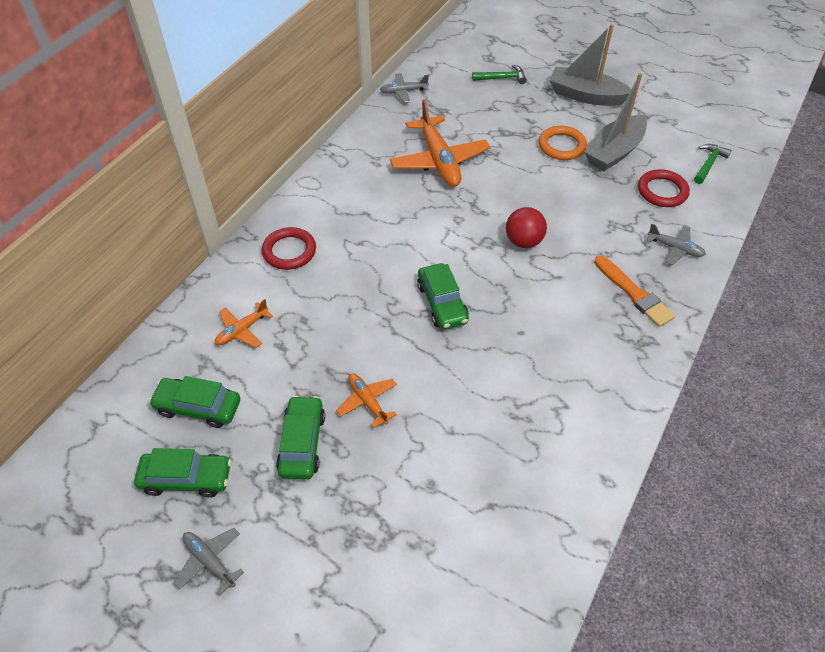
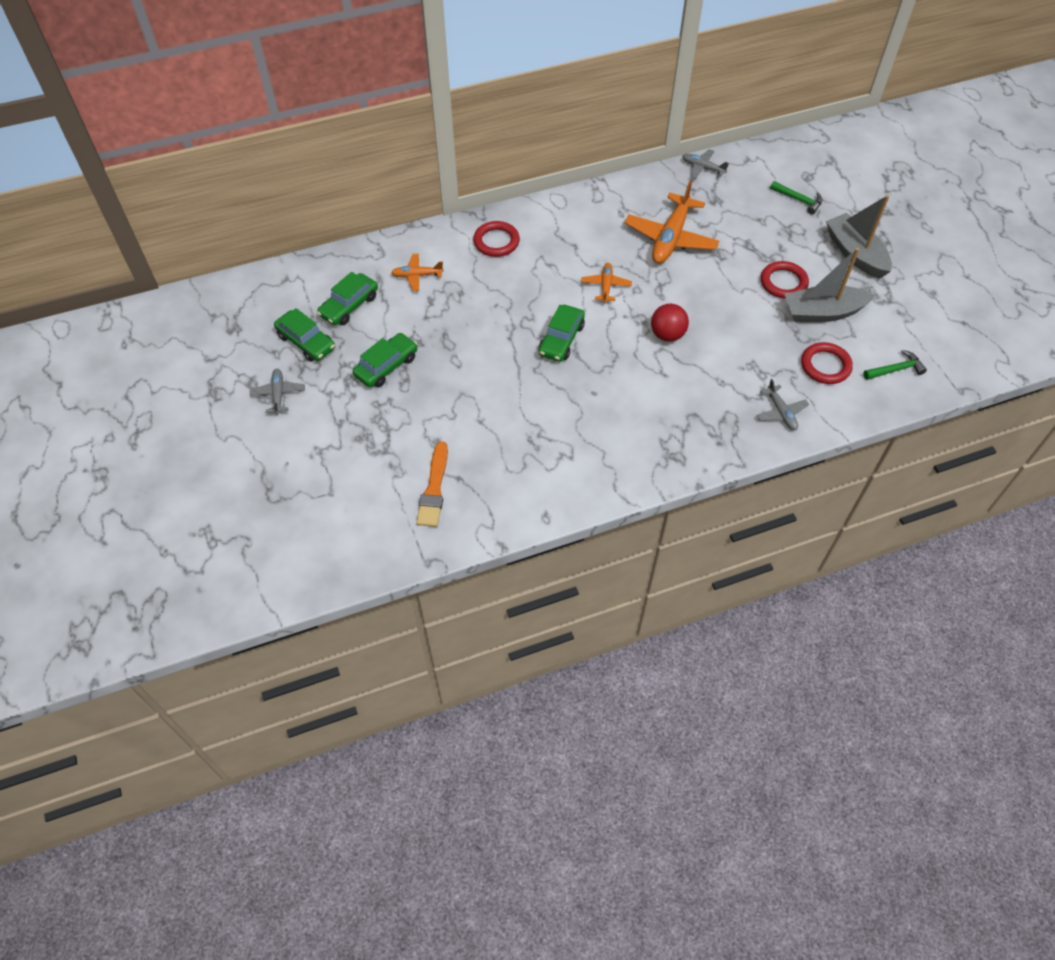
camera: 40 degrees right, 5 degrees up
(198, 407) = (349, 306): green car -> green car turned 105 degrees counterclockwise
(367, 401) = (448, 368): orange plane -> orange plane (606, 286)
(562, 146) = (783, 282): orange ring -> red ring
(634, 293) = (707, 421): orange brush -> orange brush (434, 488)

